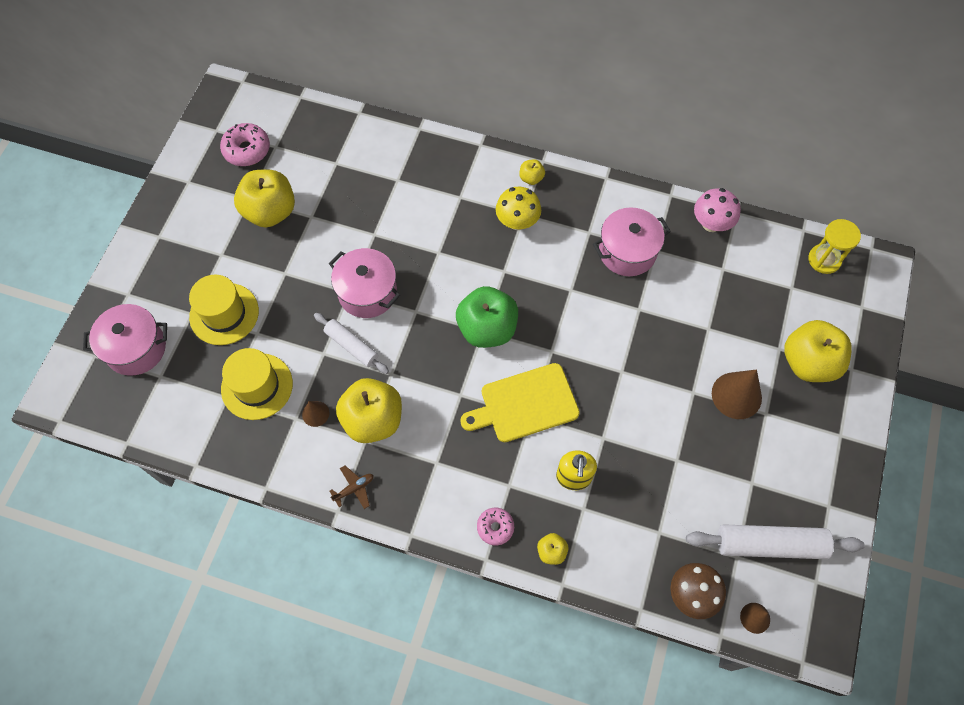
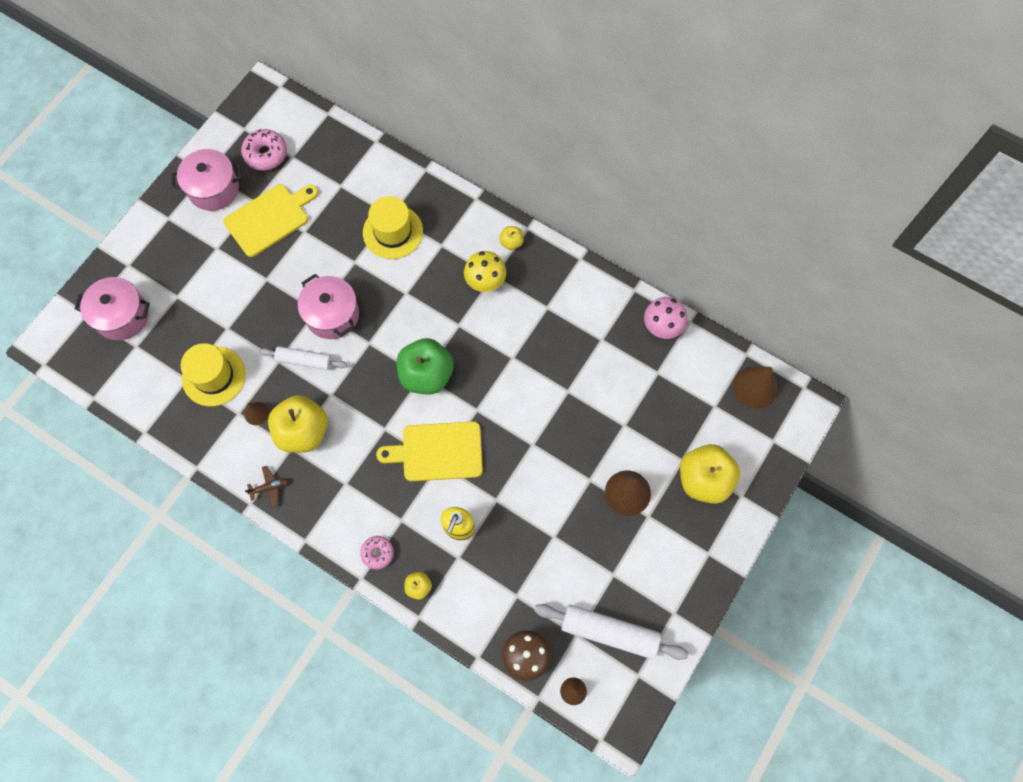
camera: 15 degrees right, 5 degrees up
(224, 314) = (204, 303): yellow hat -> yellow hat (393, 232)
(270, 212) = (270, 218): yellow apple -> yellow cutting board
(352, 346) = (304, 361): white rolling pin -> white rolling pin turned 45 degrees counterclockwise
(627, 252) = (575, 334): pink pot -> pink pot (214, 189)
(824, 260) = (755, 387): yellow hourglass -> brown cone

